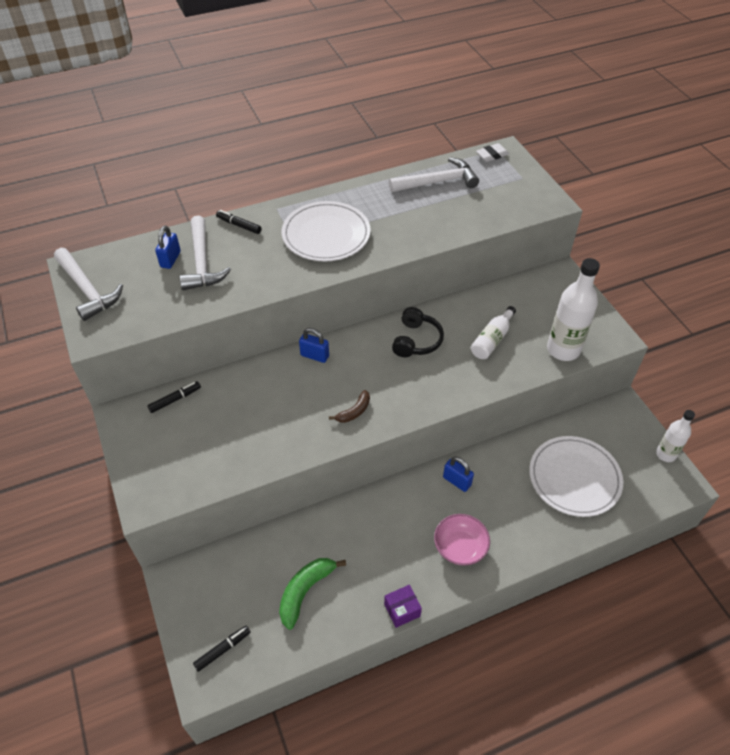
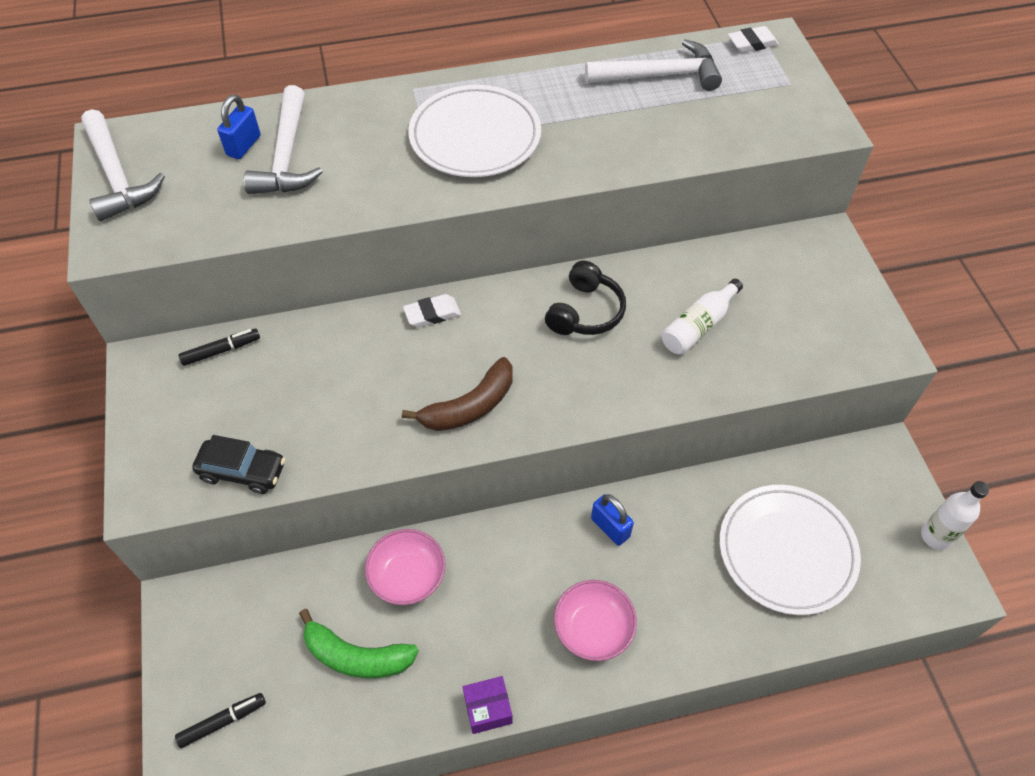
camera: 10 degrees right, 5 degrees up
(210, 476) = (243, 471): none -> black car
(239, 225) = (353, 107): black marker -> none
(305, 591) = (356, 656): green banana -> green banana turned 120 degrees counterclockwise
(314, 356) = (432, 314): blue padlock -> white eraser
(328, 534) = (407, 576): none -> pink bowl
(354, 411) = (469, 406): brown banana -> brown banana, size x1.64
(563, 349) = (804, 356): white bottle -> none

